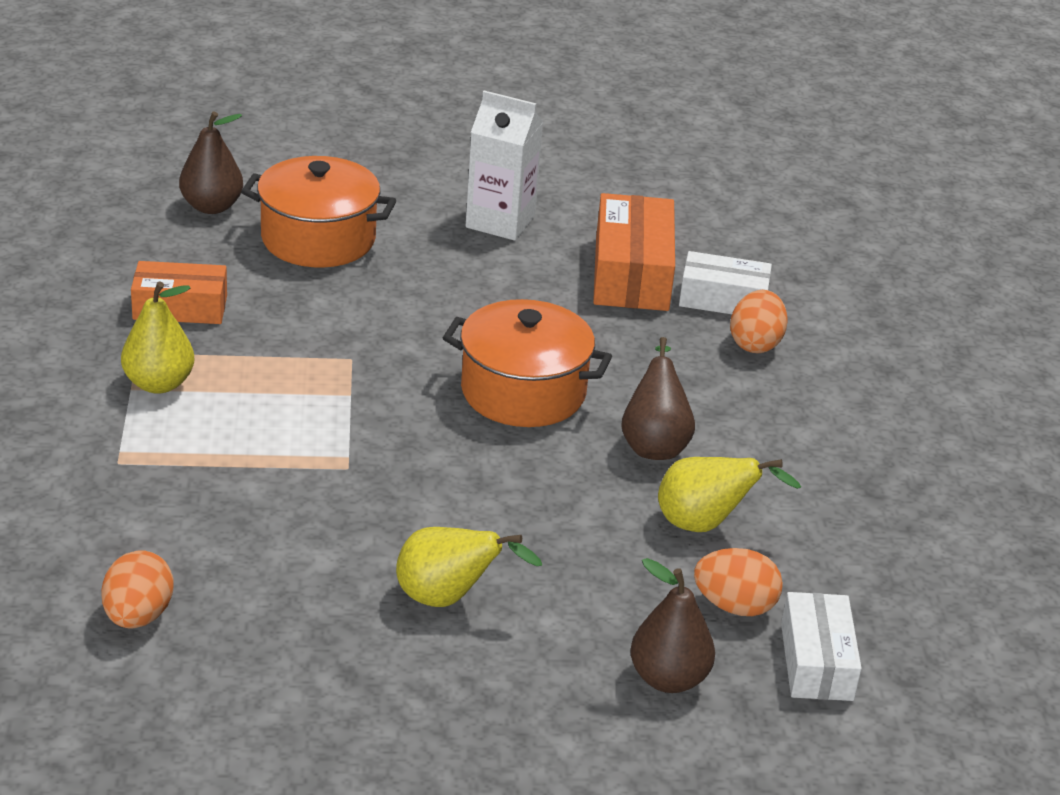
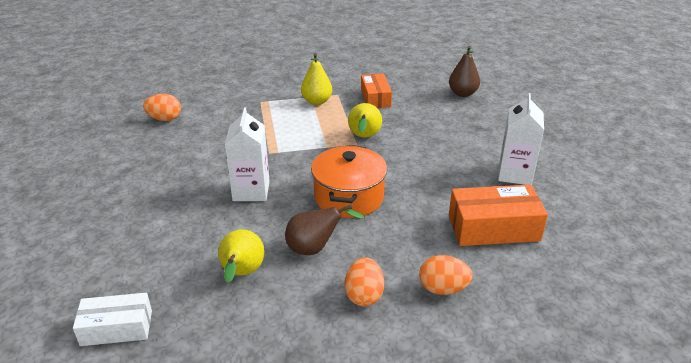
camera: 85 degrees right, 0 degrees up
(318, 239) = (455, 122): orange pot -> none
(448, 598) = (175, 190): yellow pear -> yellow pear (364, 137)
(476, 500) = (251, 191): none -> white carton
(668, 679) = (110, 266): brown pear -> none
(723, 299) = (488, 270): white box -> none
(734, 606) = (168, 289): orange egg -> orange egg (364, 295)

